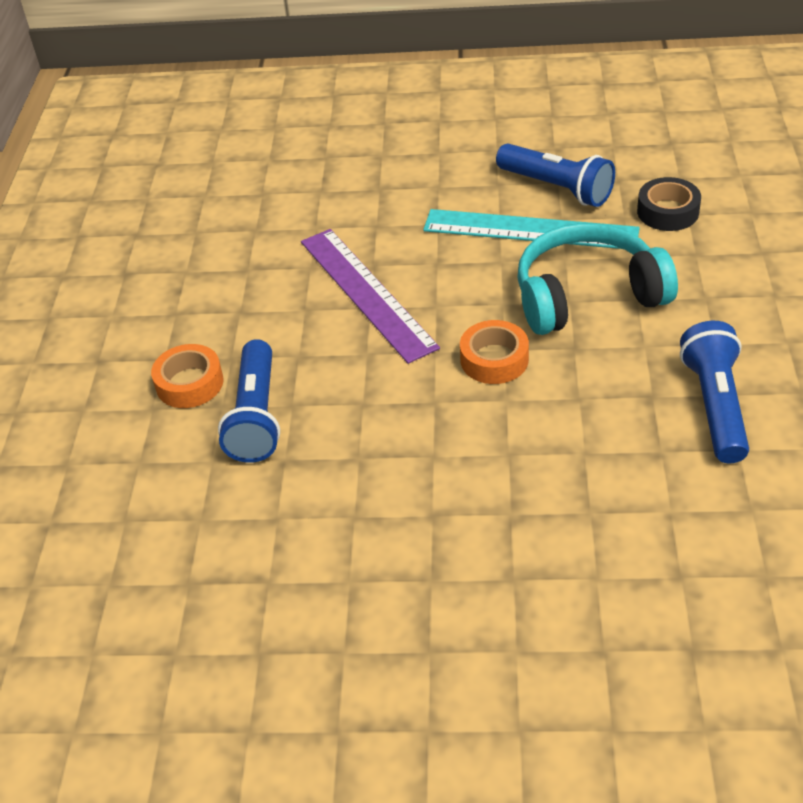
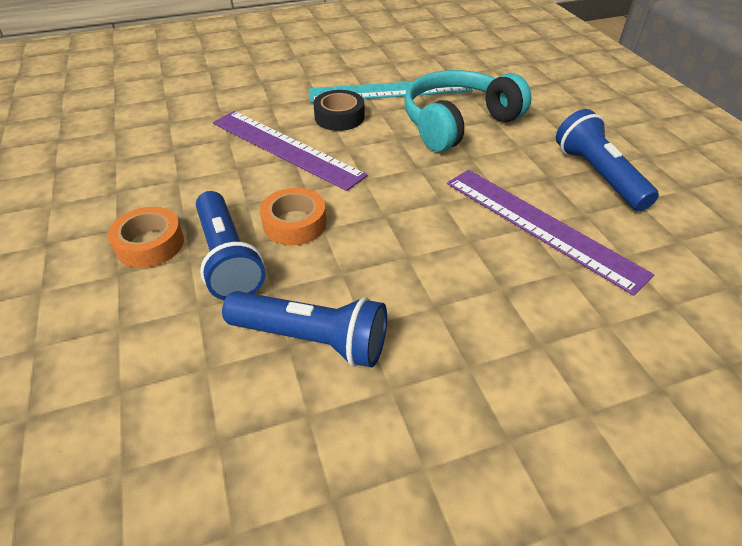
camera: 25 degrees left, 0 degrees up
(494, 359) = (415, 175): orange tape -> orange tape (294, 223)
(556, 188) = (393, 65): blue flashlight -> blue flashlight (312, 339)
(599, 454) = (541, 226): none -> purple ruler
(668, 212) = (478, 68): black tape -> black tape (339, 117)

